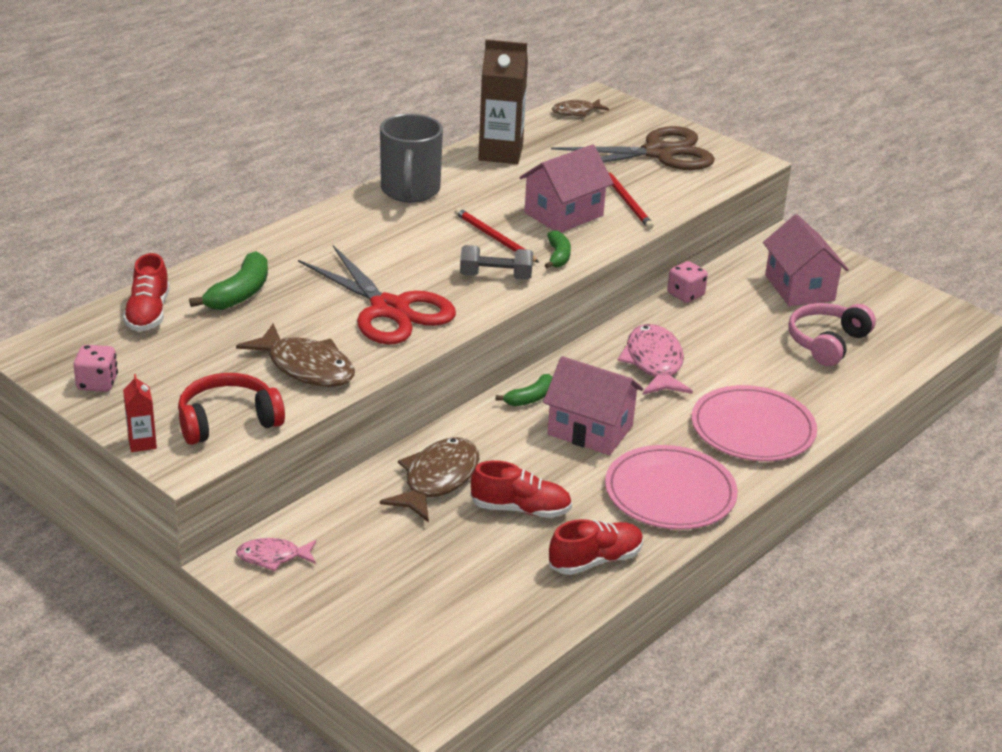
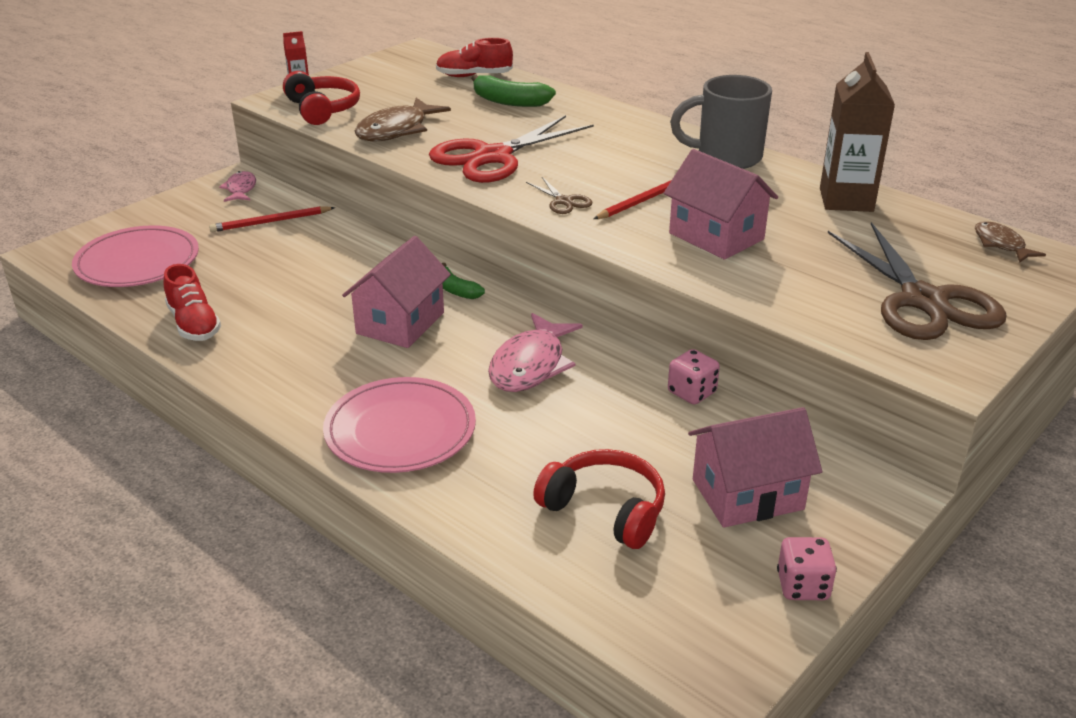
camera: 90 degrees right, 0 degrees up
(97, 383) = (377, 69): pink dice -> pink dice (802, 586)
(437, 480) = (327, 248): brown fish -> none
(496, 277) = (564, 201): grey dumbbell -> brown scissors
(521, 509) = (278, 287): red shoe -> none
(558, 256) = (617, 233): green banana -> none
(627, 202) = (768, 276): red pencil -> red pencil (270, 222)
(654, 363) = (530, 365): pink fish -> pink fish turned 120 degrees clockwise
(670, 493) = (288, 368): pink plate -> pink plate (137, 262)
(827, 342) = (605, 509): pink headphones -> red headphones

